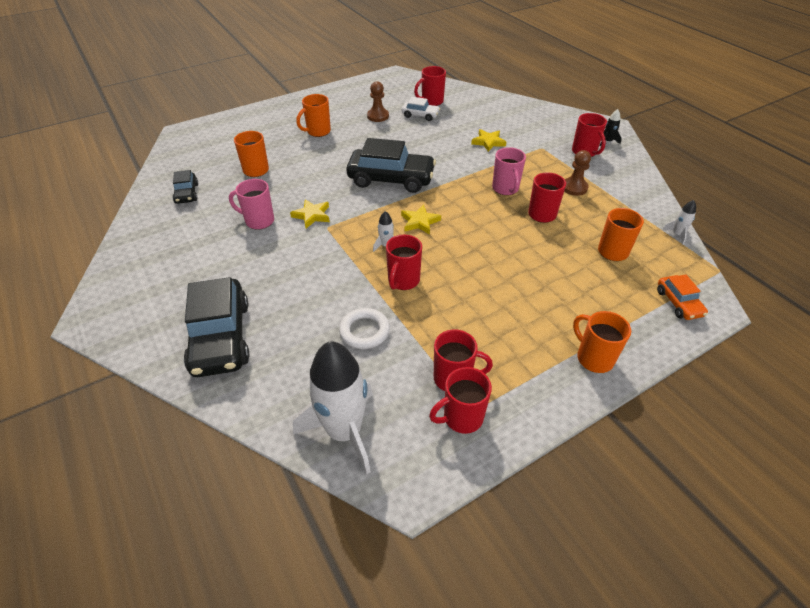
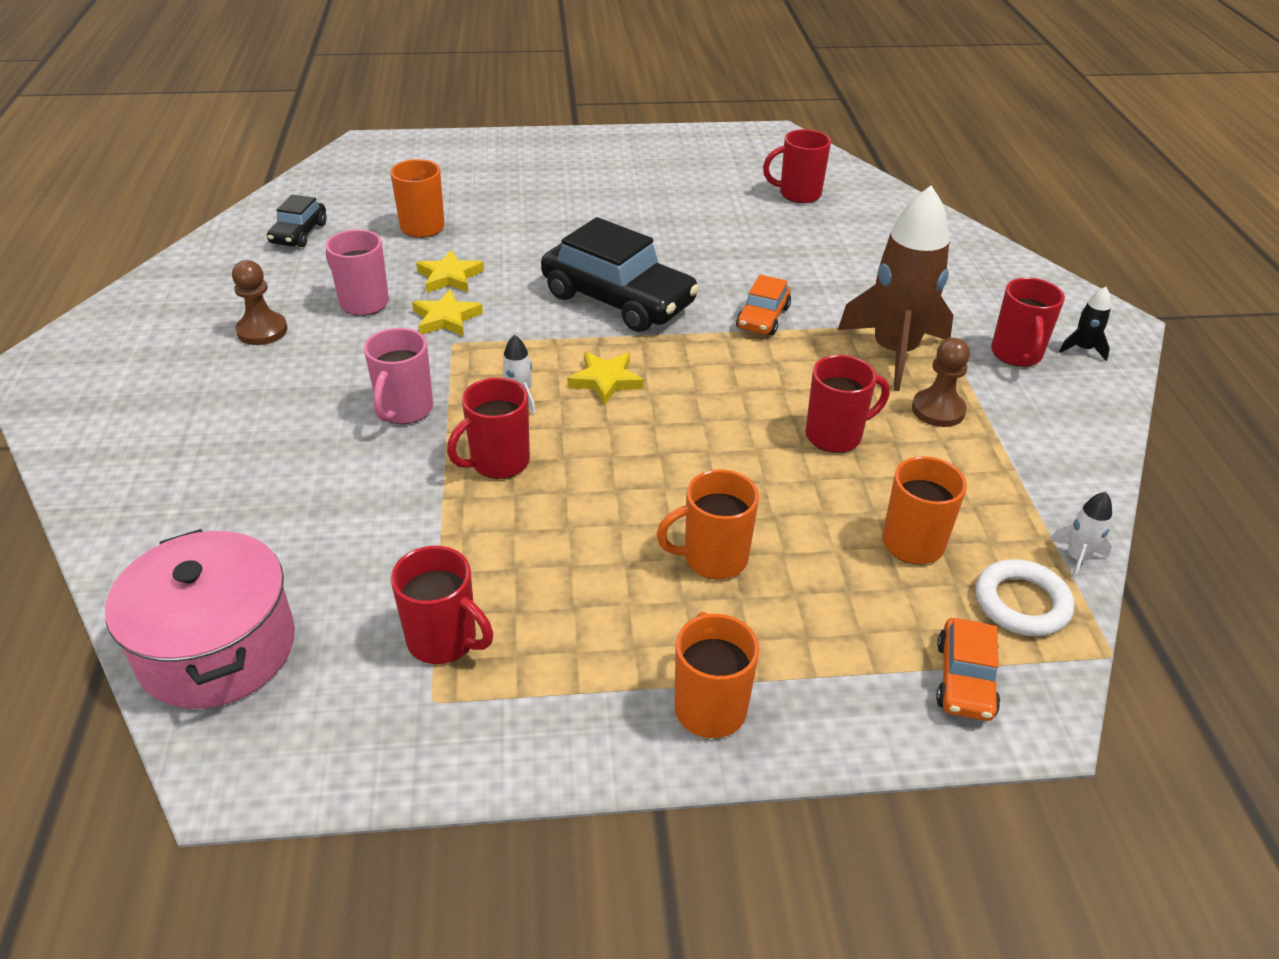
camera: 25 degrees right, 5 degrees down
(221, 337) = (171, 449): black car -> none
(318, 131) = (565, 194): orange mug -> orange mug (713, 558)
(344, 431) = (217, 648): white rocket -> pink pot
(364, 331) = (373, 516): white ring -> white ring (1021, 603)
(378, 116) = (684, 195): brown pawn -> brown pawn (262, 331)
(420, 115) = (758, 211): white car -> none
(461, 417) = (403, 704): red mug -> none
(466, 167) = (763, 318): none -> orange car
(488, 142) = (842, 287): yellow star -> yellow star (449, 277)
(505, 189) = (803, 373): pink mug -> pink mug (404, 410)
(535, 166) = (894, 352): none -> brown rocket

